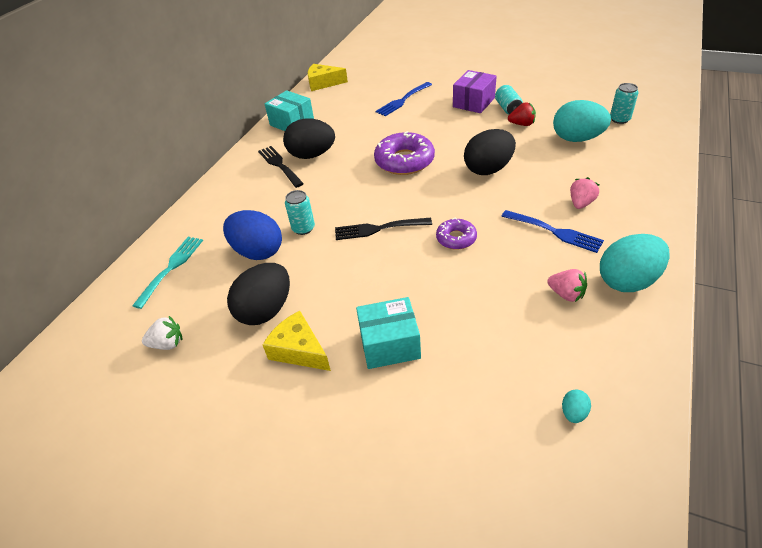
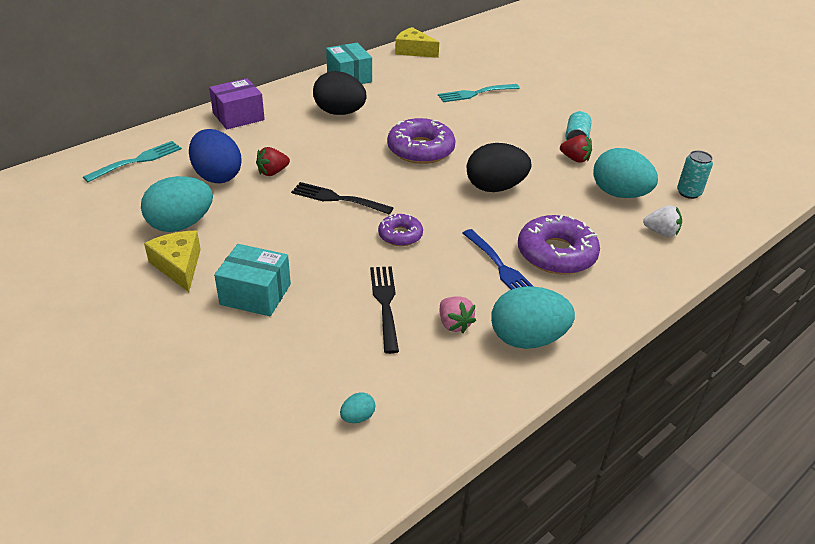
camera: 20 degrees right, 5 degrees down
(167, 344) = (84, 217): white strawberry -> white strawberry (661, 232)
(266, 310) = (181, 224): black egg -> turquoise egg
(279, 165) = (303, 111): black fork -> black fork (385, 304)
(303, 228) = (273, 172): turquoise can -> red strawberry
(403, 100) = (475, 93): blue fork -> turquoise fork
(473, 102) = (546, 120): purple box -> purple box (238, 116)
(581, 203) = (556, 254): pink strawberry -> purple donut

